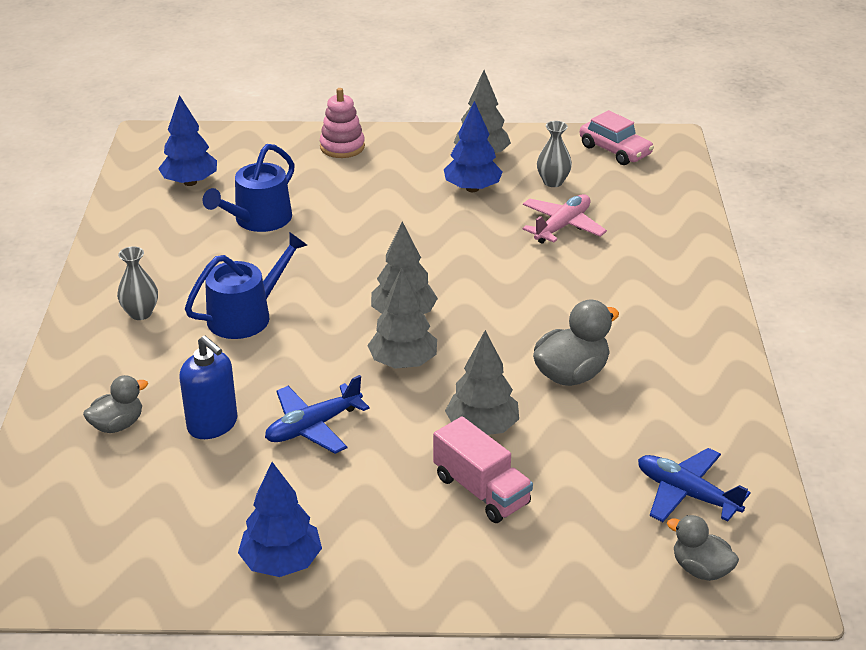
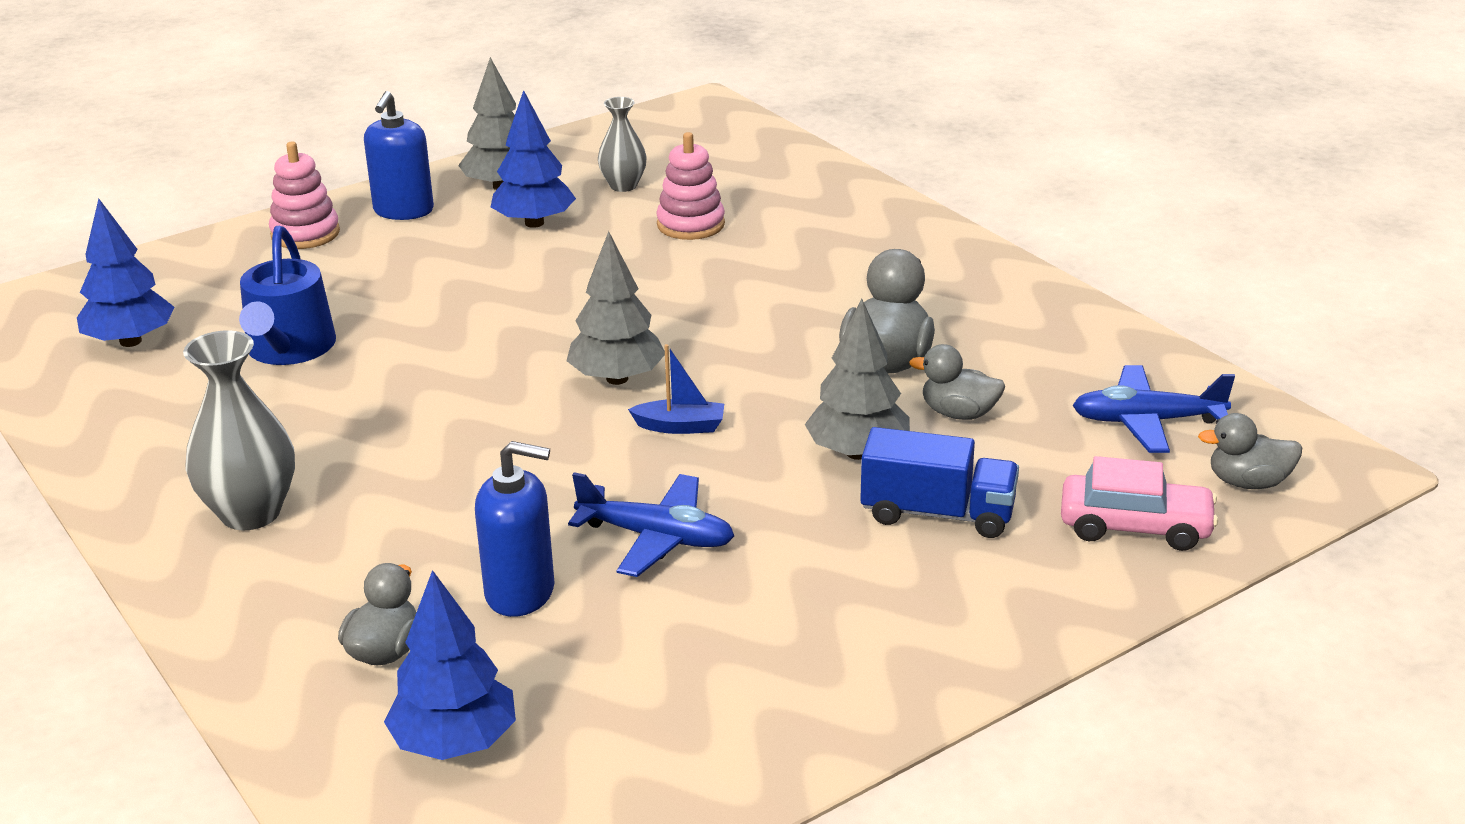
camera: 35 degrees left, 5 degrees down
(140, 313) = (250, 513): grey vase -> grey vase, size x1.61
(246, 315) = (409, 457): blue watering can -> none
(281, 562) = (805, 696): blue tree -> blue tree (455, 743)
(313, 426) = (656, 537): blue plane -> blue plane turned 90 degrees counterclockwise
(403, 362) = (680, 426): grey tree -> blue boat
(409, 151) = (403, 211): none -> blue soap dispenser
(481, 490) = (937, 514): pink truck -> blue truck
(562, 226) = (690, 224): pink plane -> pink stacking toy
(573, 430) = (958, 413): none -> grey duck
(615, 150) = (655, 133): pink car -> pink car (1135, 526)

